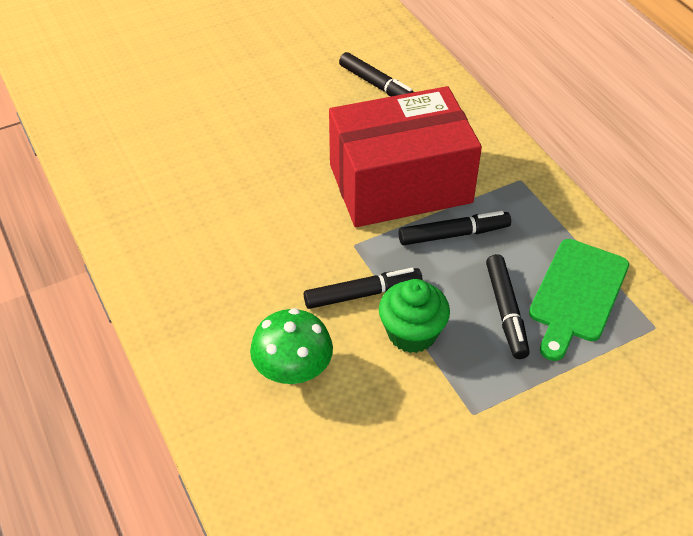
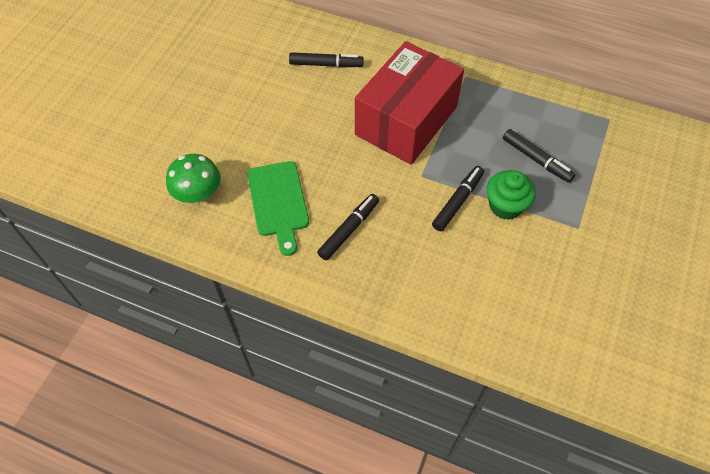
camera: 40 degrees left, 10 degrees up
(293, 370) = (470, 272): green mushroom -> green mushroom (198, 194)
(453, 234) = (466, 133): black marker -> black marker (349, 230)
(577, 294) = (558, 126): green cutting board -> green cutting board (278, 202)

